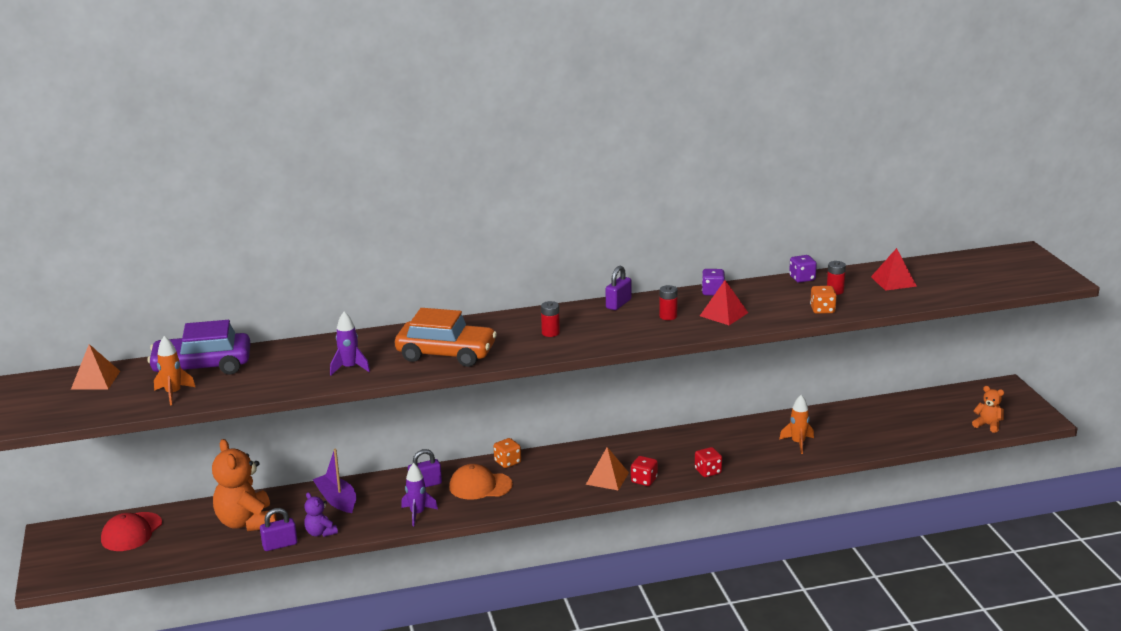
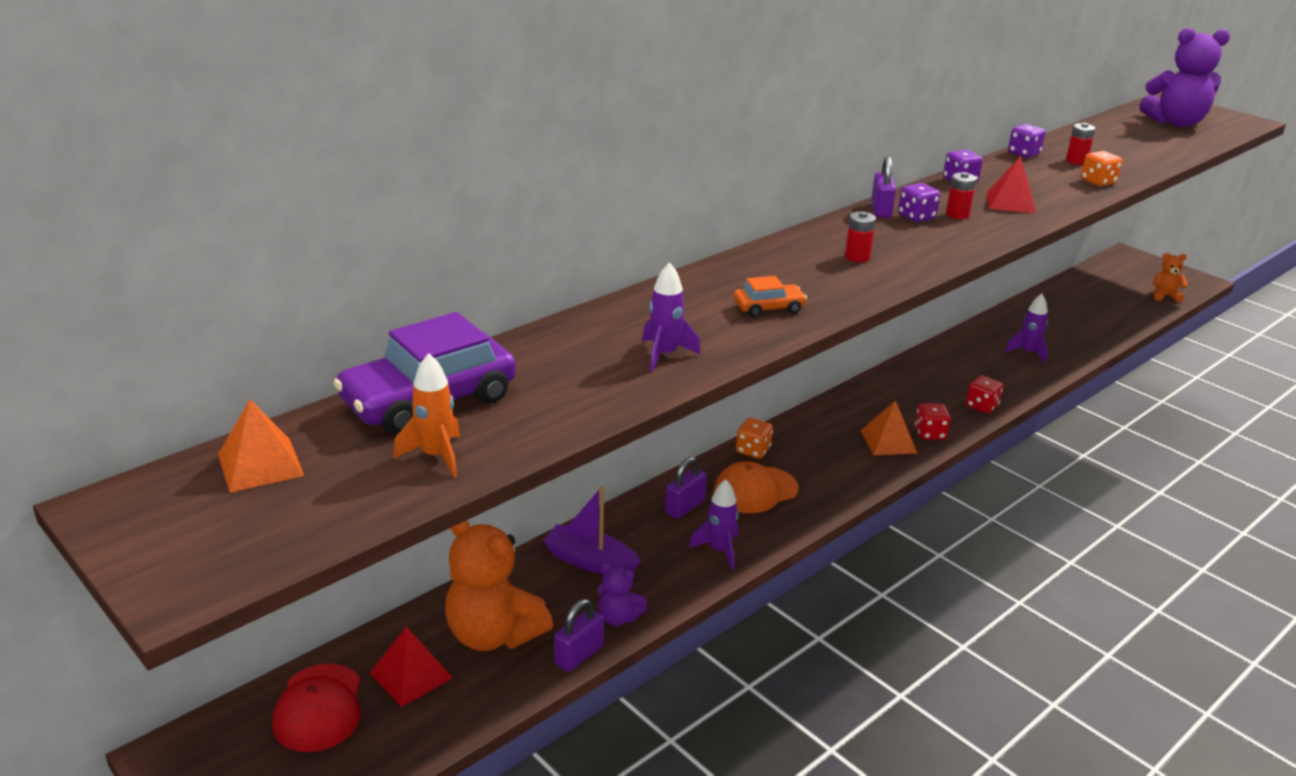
camera: 30 degrees left, 5 degrees up
(446, 354) = (768, 308): orange car -> orange car, size x0.48
(636, 313) = (916, 217): none -> purple dice
(798, 443) = (1028, 353): orange rocket -> purple rocket
(893, 281) = (1112, 144): red pyramid -> red pyramid (411, 675)
(988, 272) = (1176, 123): none -> purple teddy bear

